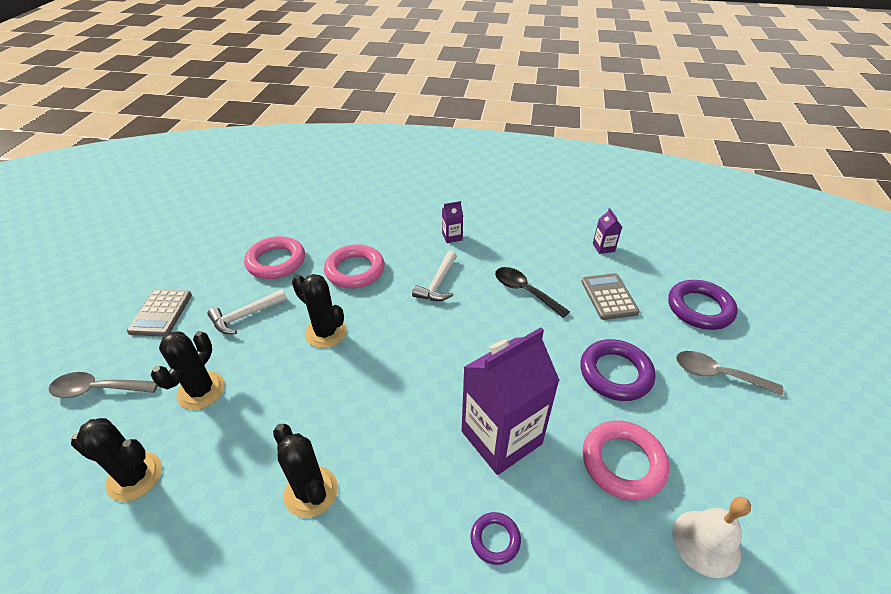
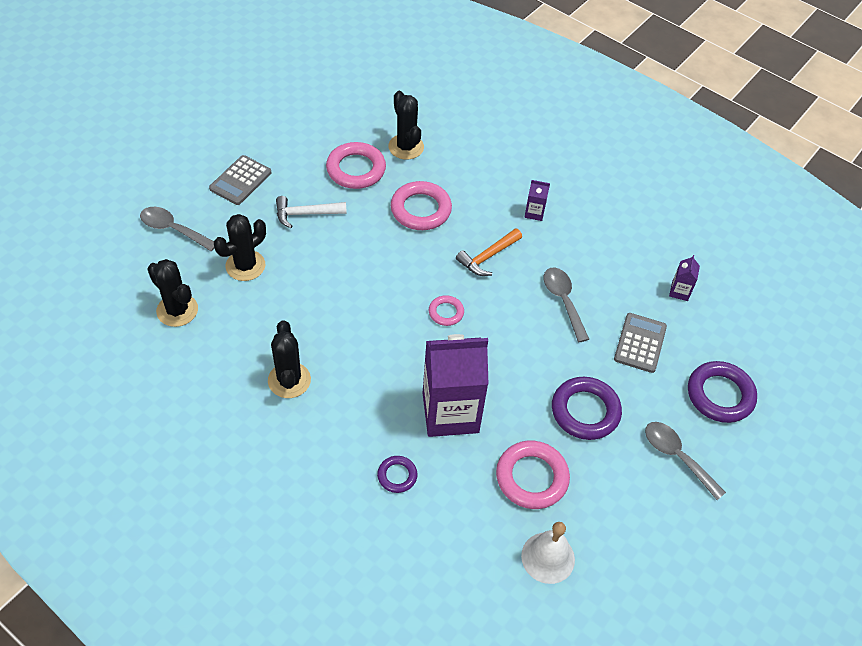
camera: 25 degrees right, 10 degrees up
(326, 332) = (363, 260): black cactus -> black cactus (406, 147)
(433, 345) = (446, 312): none -> pink ring
(438, 284) = (487, 257): white hammer -> orange hammer
(525, 291) = (563, 301): black spoon -> grey spoon

